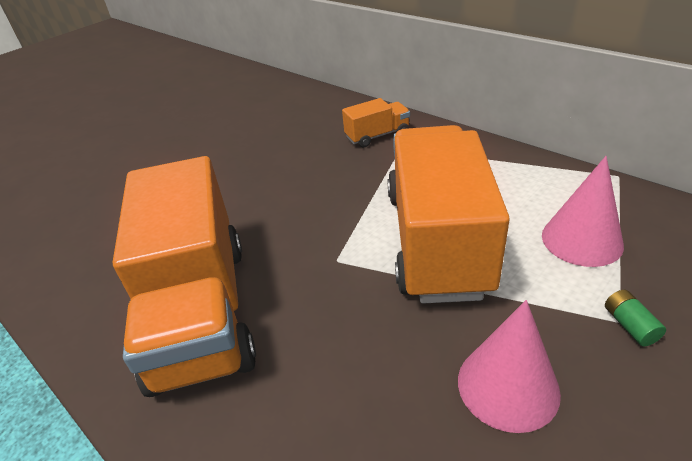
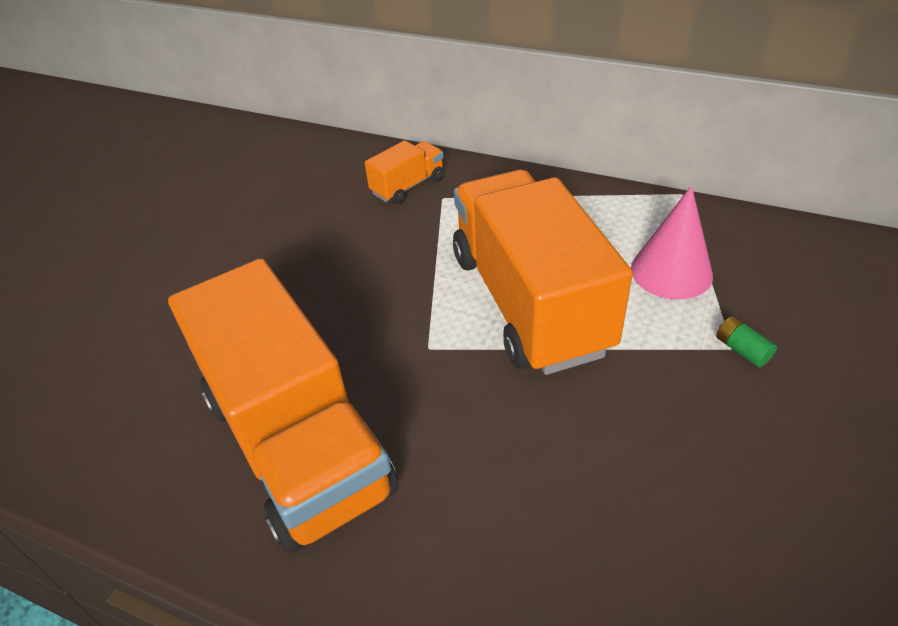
camera: 20 degrees left, 5 degrees up
(508, 386) = (655, 436): pink cone -> none

